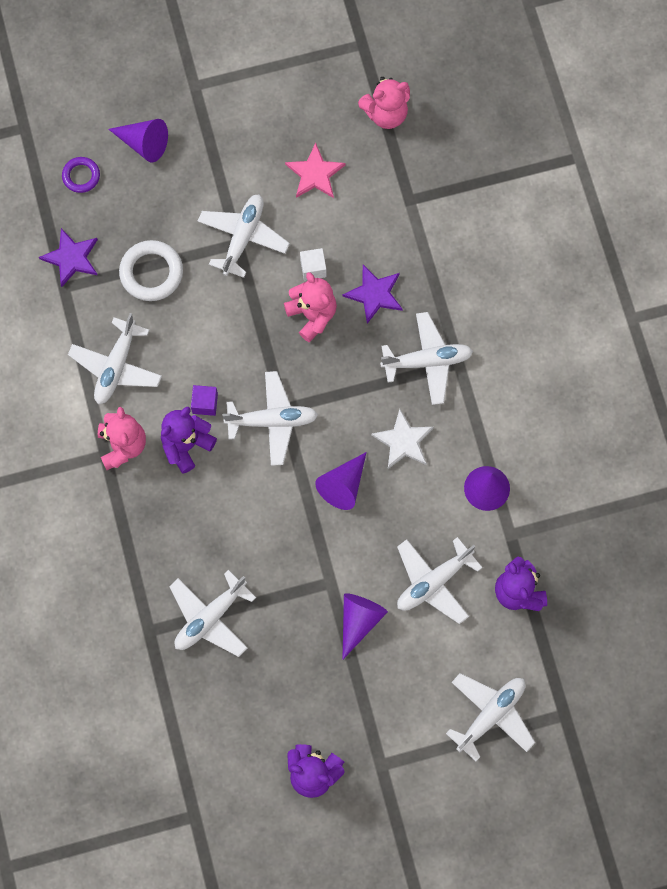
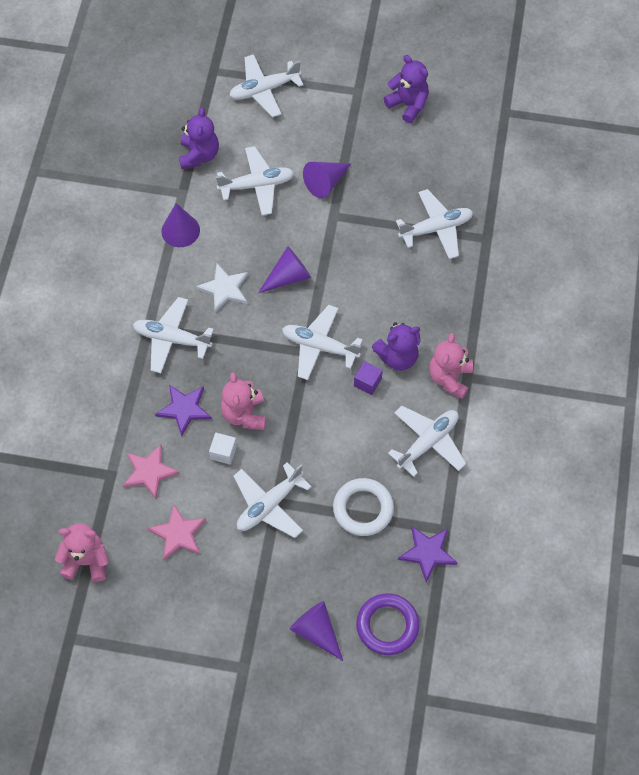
camera: 155 degrees left, 10 degrees down
(81, 176) = (387, 625): purple ring -> purple ring, size x1.65
(374, 218) = (149, 472): none -> pink star

